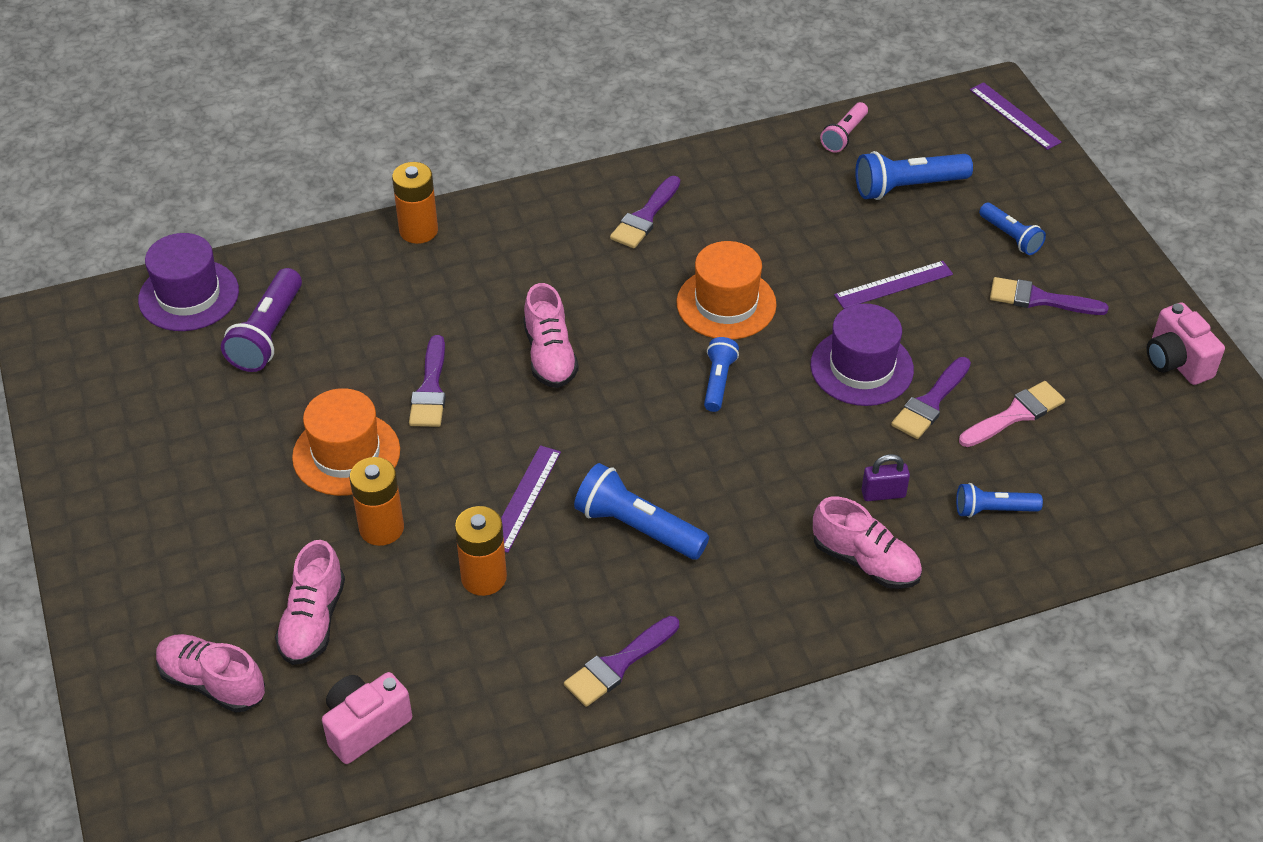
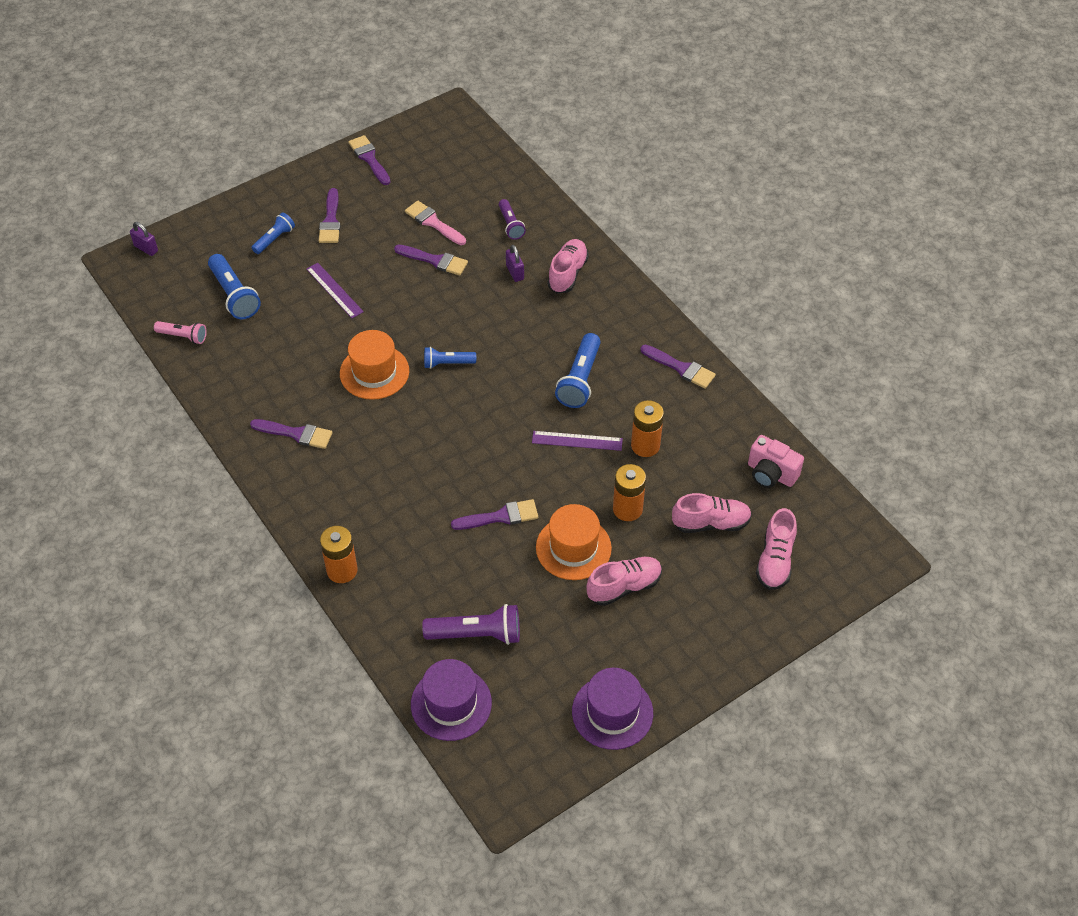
camera: 105 degrees left, 5 degrees up
(550, 355) = (449, 457): pink shoe -> pink shoe (624, 587)
(861, 367) = (414, 296): purple hat -> purple hat (612, 712)
(993, 510) = (510, 225): blue flashlight -> purple flashlight
(1014, 116) = (146, 248): purple ruler -> purple padlock
(1176, 361) = (369, 159): pink camera -> purple brush

